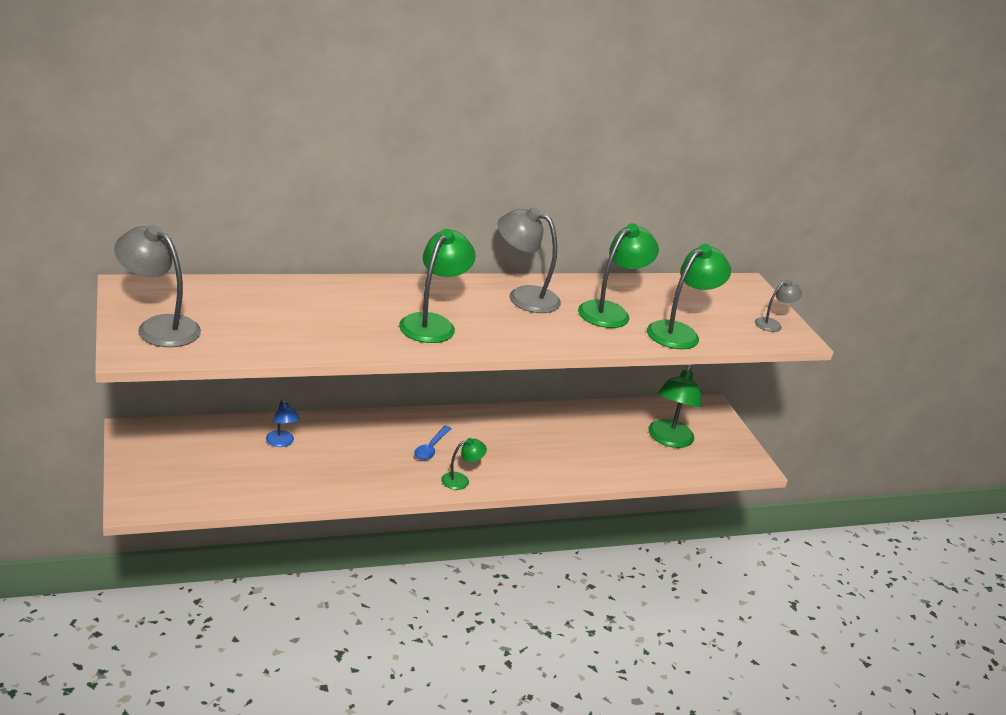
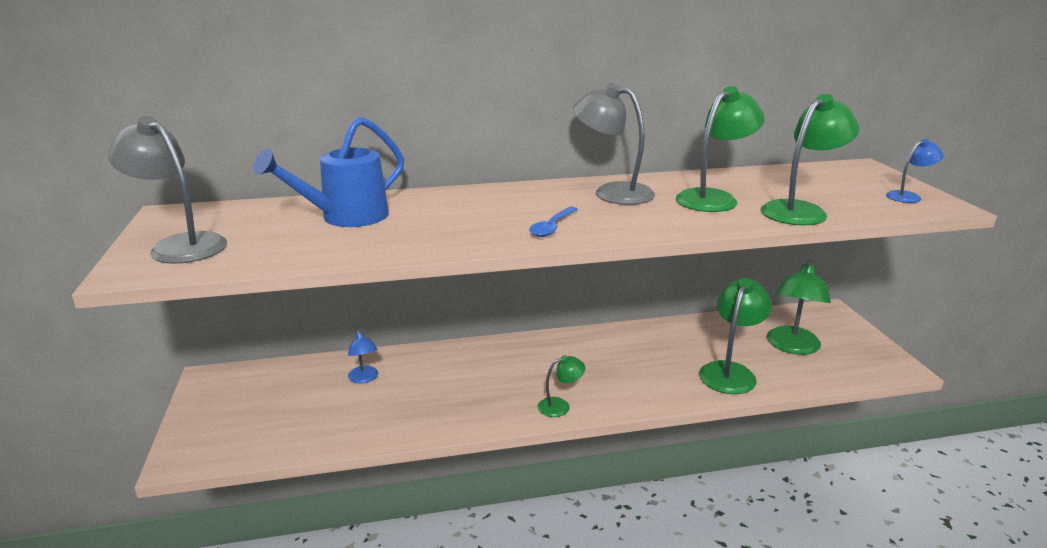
camera: 10 degrees right, 5 degrees down
(293, 306) = (346, 217): none -> blue watering can
(431, 448) = (527, 373): blue spoon -> blue spoon (552, 227)
(432, 323) = (505, 221): green lamp -> green lamp (730, 371)
(772, 324) = (908, 196): grey lamp -> blue lamp

